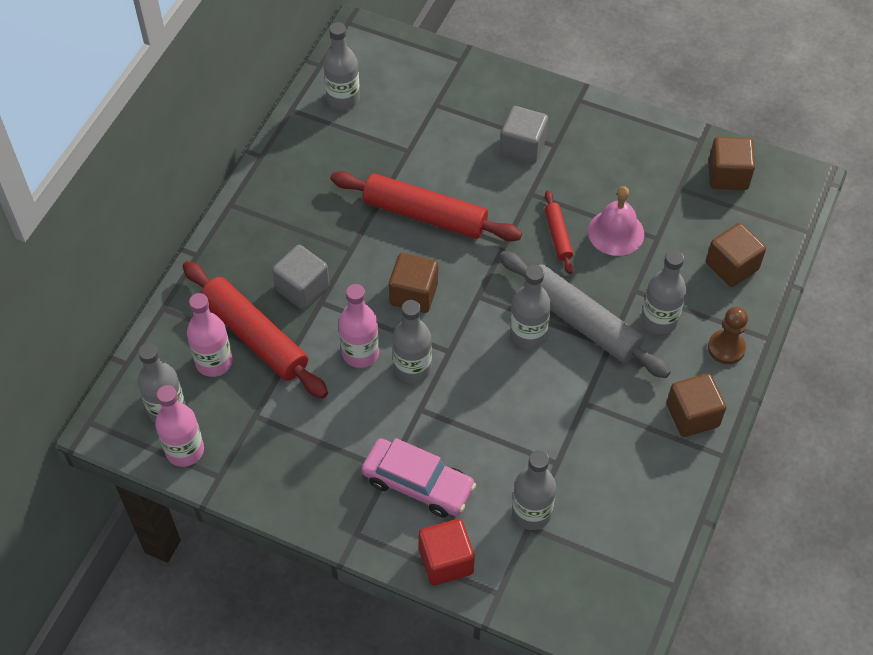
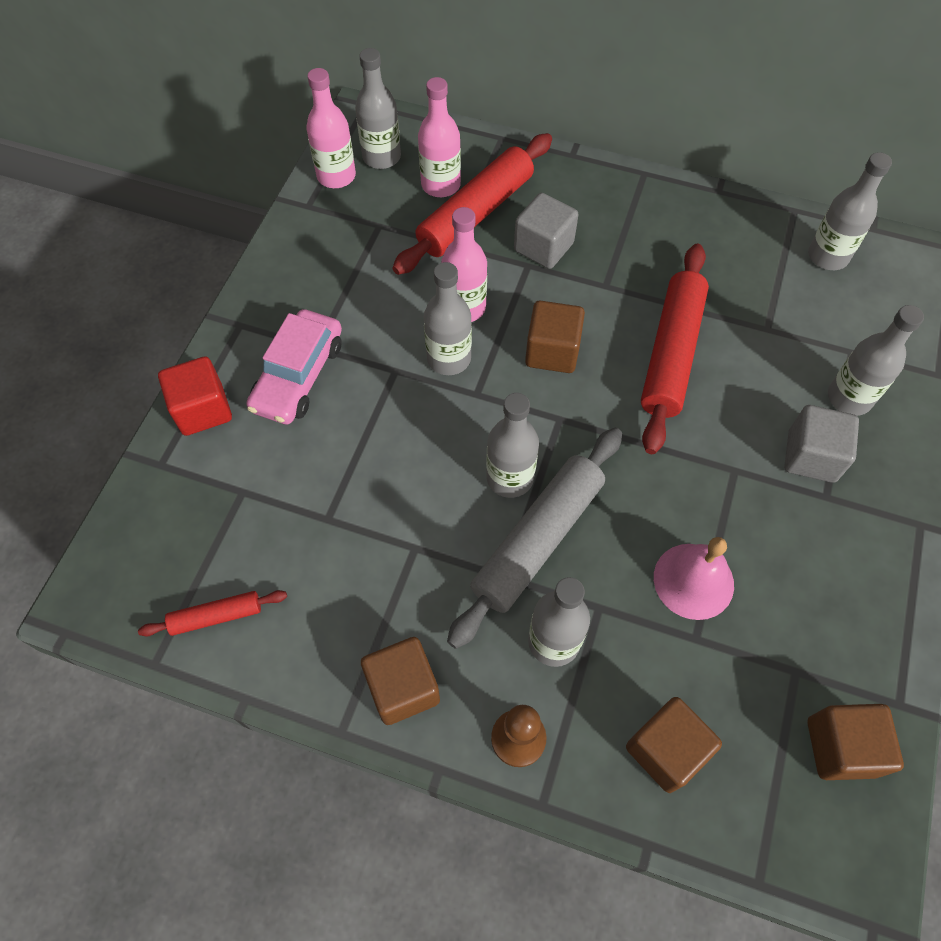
camera: 85 degrees right, 5 degrees up
(531, 513) = (259, 493): grey bottle -> grey bottle (849, 398)
(558, 236) = (671, 506): red rolling pin -> red rolling pin (216, 616)

